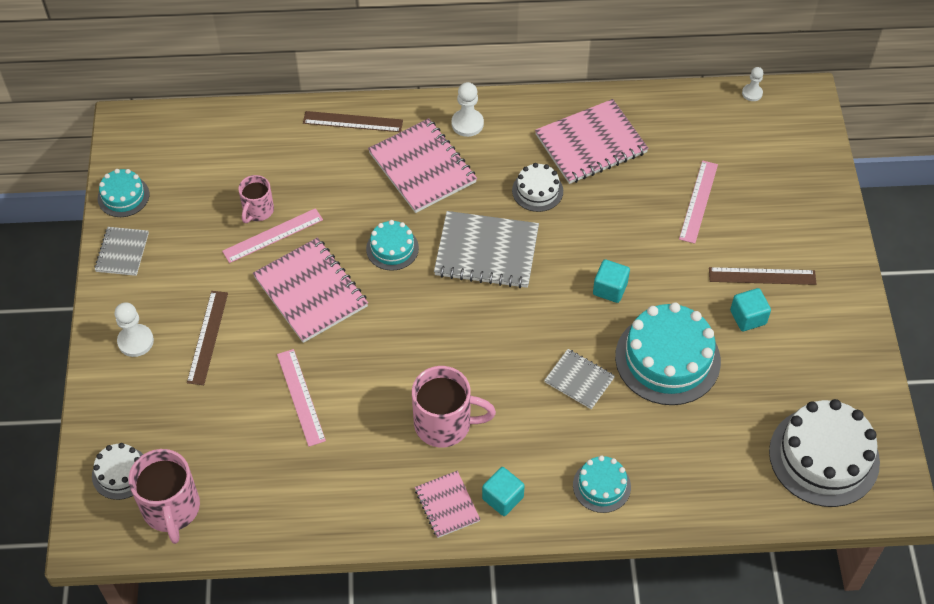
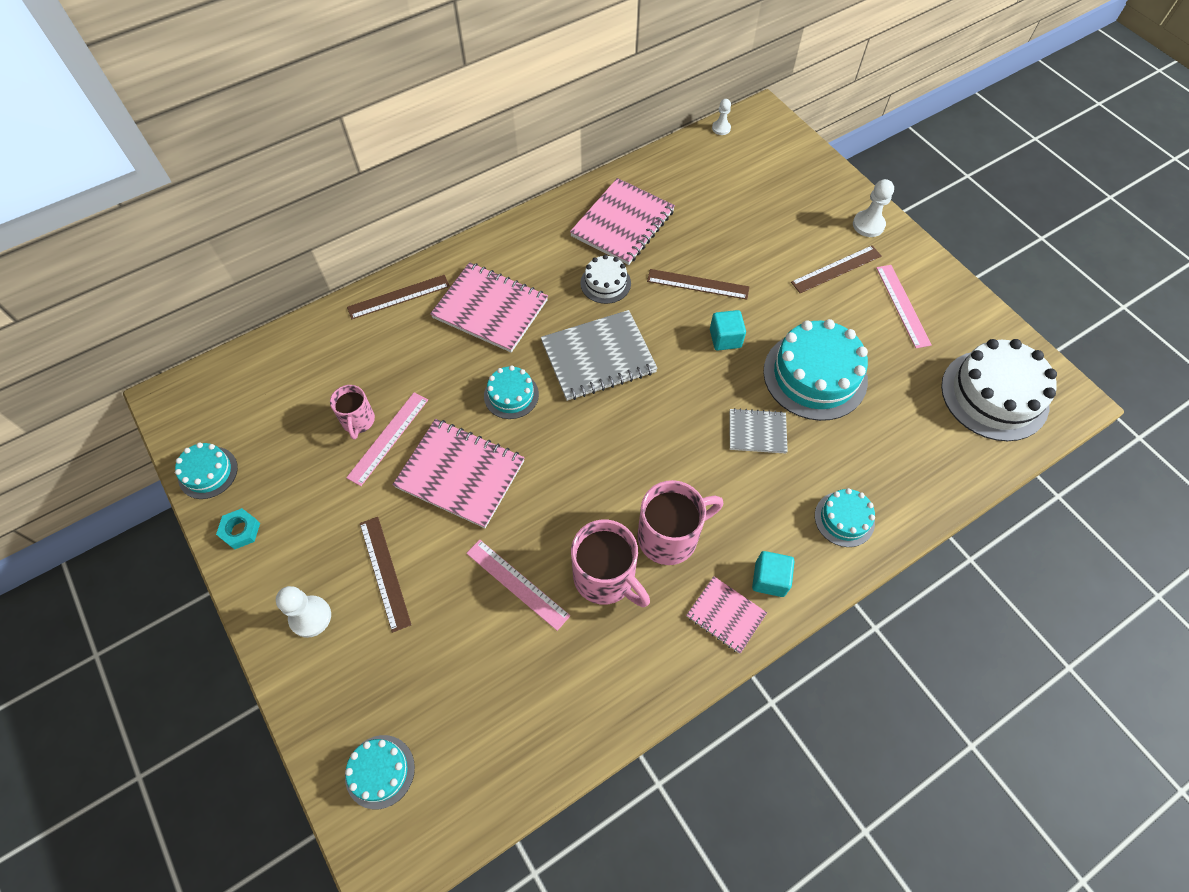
camera: 30 degrees left, 5 degrees up
(121, 473) = (380, 771): white cake -> turquoise cake
(122, 252) = (240, 530): grey notebook -> turquoise nut
(171, 509) = (459, 780): pink mug -> pink mug (606, 577)
(467, 124) = (505, 253): white pawn -> white pawn (868, 225)
(620, 230) = (698, 284): none -> brown ruler
(698, 201) = (743, 231): pink ruler -> pink ruler (903, 305)
(748, 317) = (851, 308): turquoise cube -> none

